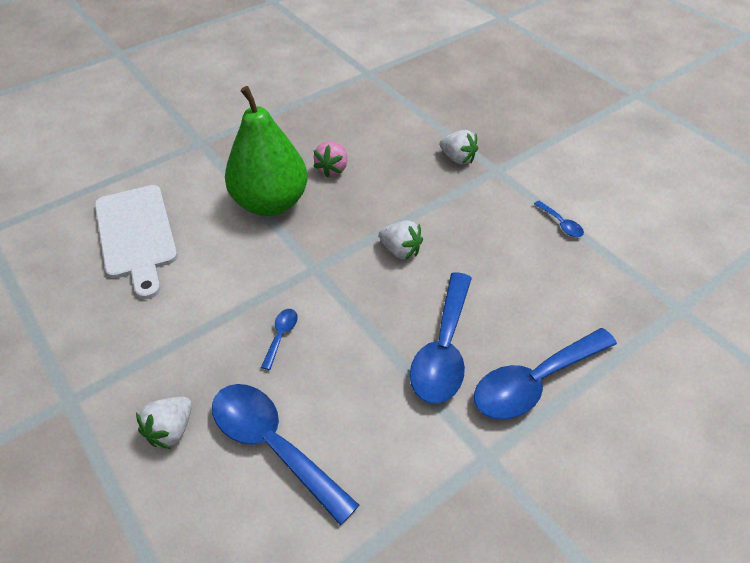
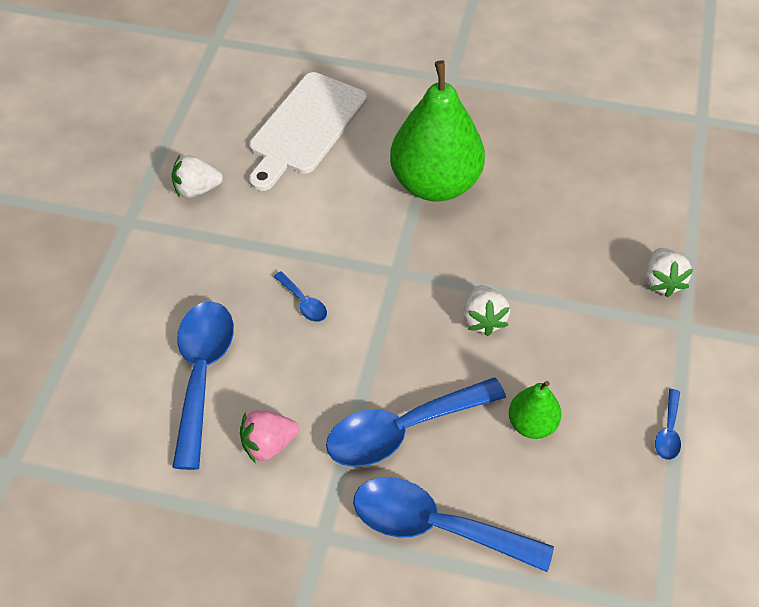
camera: 50 degrees right, 5 degrees up
(171, 430) = (158, 300): white strawberry -> white strawberry (197, 189)
(281, 336) = (303, 302): blue spoon -> blue spoon turned 75 degrees clockwise
(332, 169) = (528, 194): pink strawberry -> pink strawberry (268, 444)
(500, 280) = (532, 424): none -> green pear

